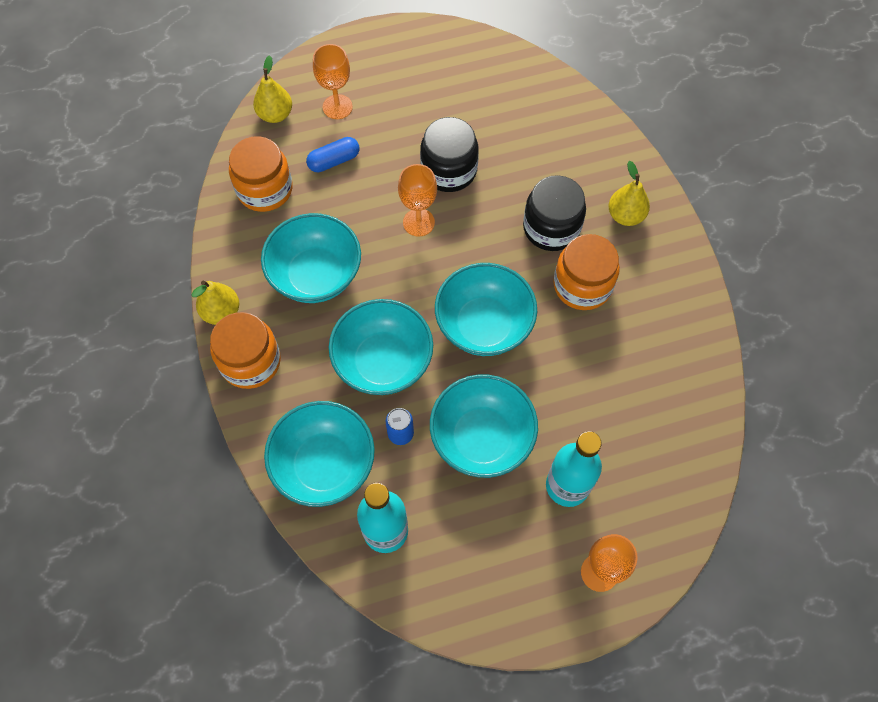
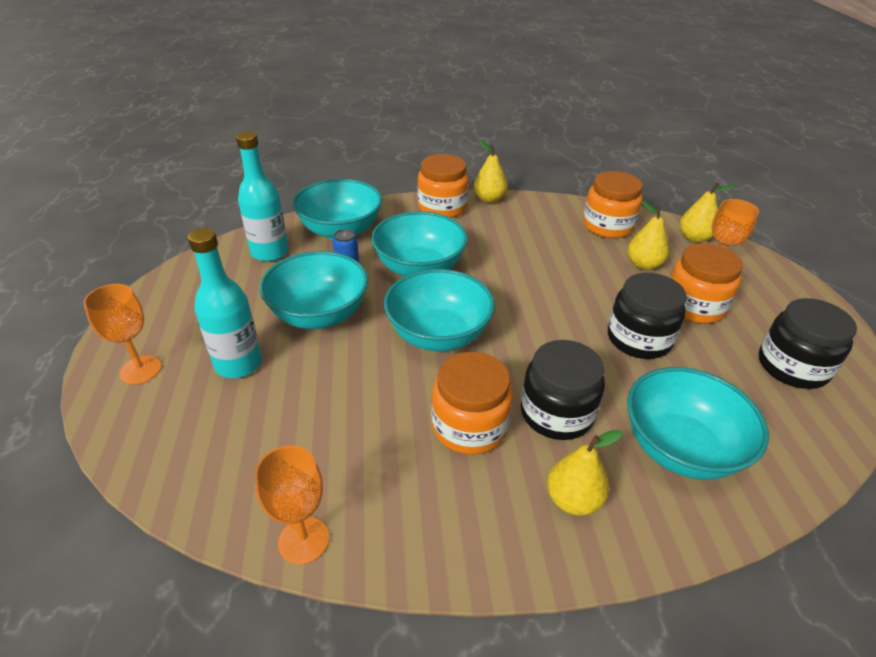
camera: 100 degrees right, 25 degrees down
(316, 275) = (515, 243): turquoise bowl -> turquoise bowl (680, 448)
(334, 161) = (643, 265): blue capsule -> yellow pear
(392, 127) = (694, 306): none -> orange jar
(418, 222) = (569, 308): orange goblet -> orange goblet (303, 540)
(456, 72) = (792, 367): none -> black jar

